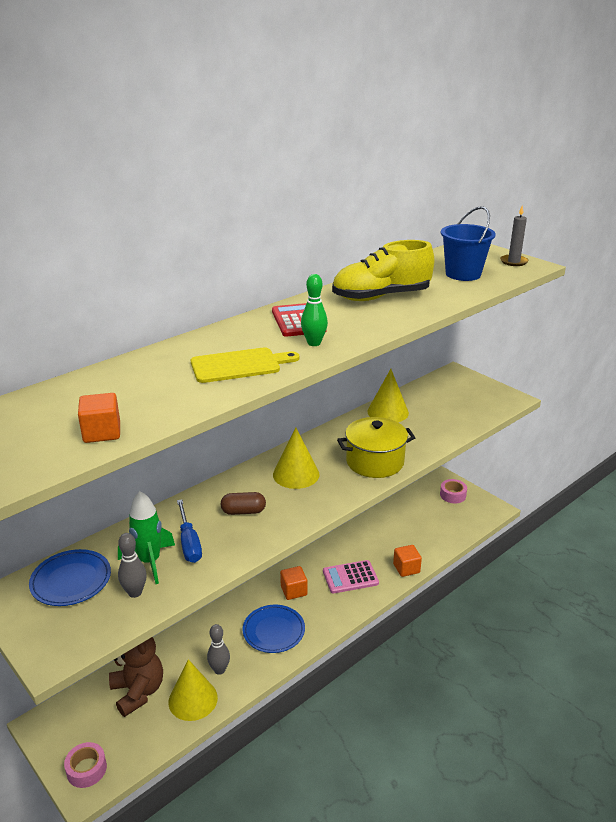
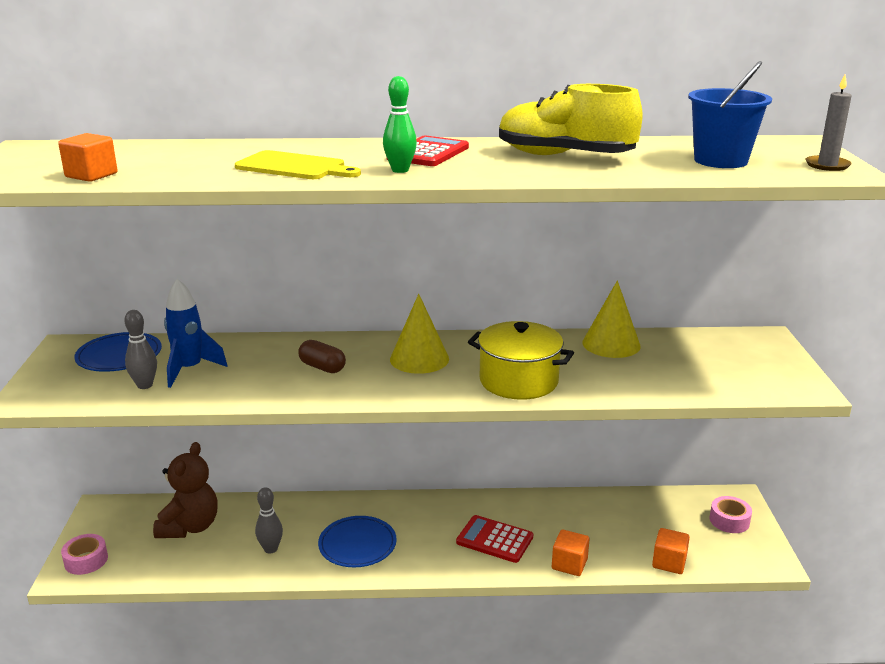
camera: 40 degrees right, 5 degrees down
(150, 562) = (190, 370): green rocket -> blue rocket
(189, 543) = (240, 370): blue screwdriver -> none
(193, 699) = (220, 559): yellow cone -> none
(293, 591) = (421, 521): orange cube -> orange cube (669, 562)
(350, 577) = (494, 539): pink calculator -> red calculator

